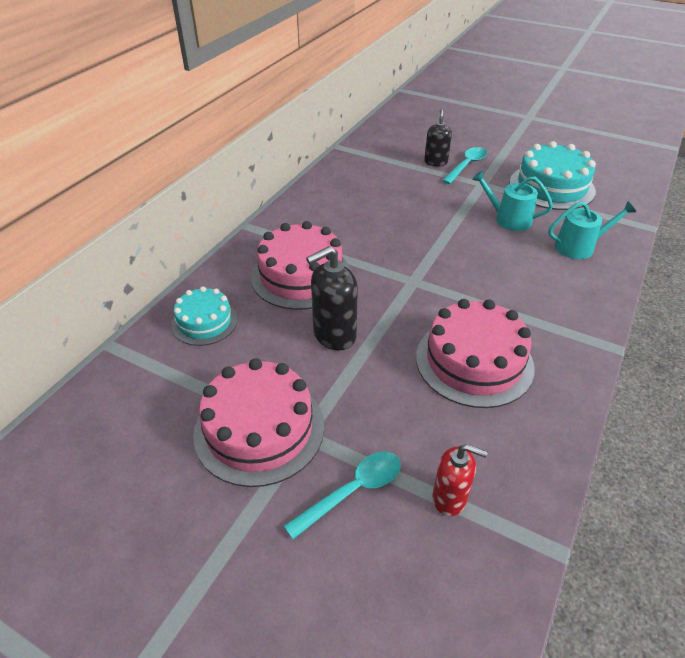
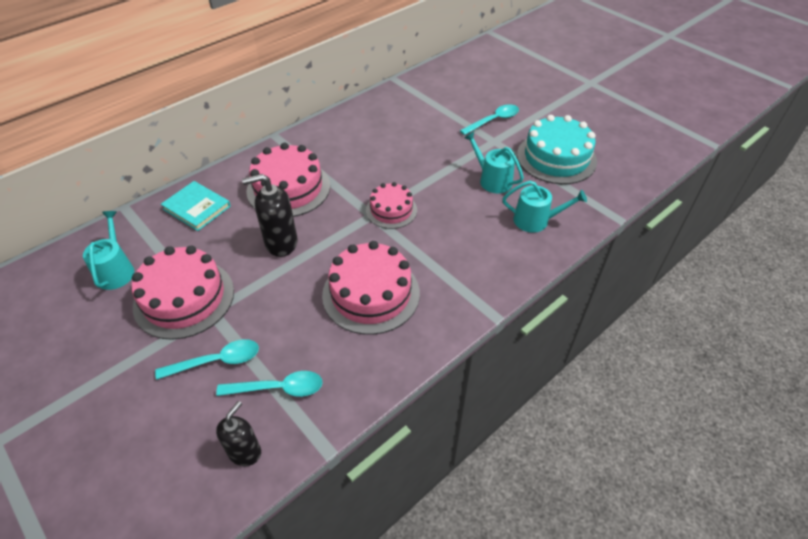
camera: 20 degrees right, 5 degrees up
(146, 422) = (116, 270): none -> turquoise watering can
(204, 322) = (197, 208): turquoise cake -> turquoise book
(430, 271) = (391, 210): none -> pink cake
(435, 162) = (468, 111): black soap dispenser -> black soap dispenser (245, 452)
(450, 498) = (278, 388): red soap dispenser -> turquoise spoon

